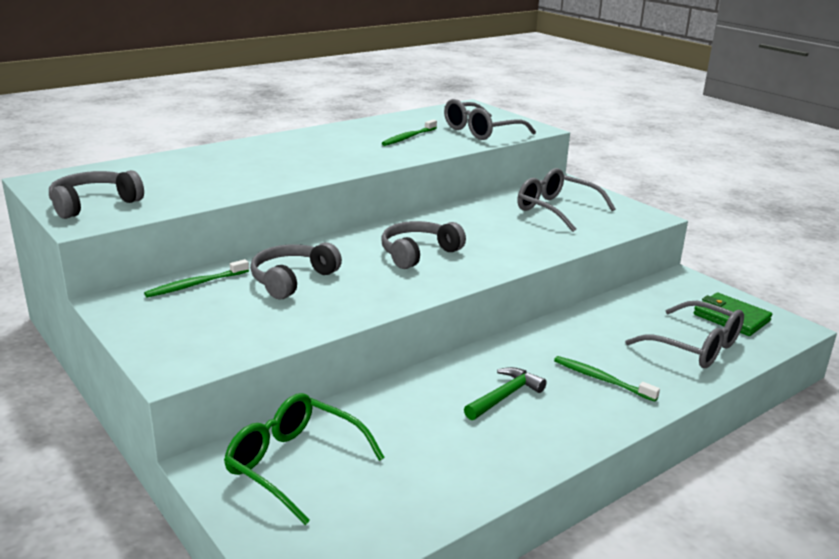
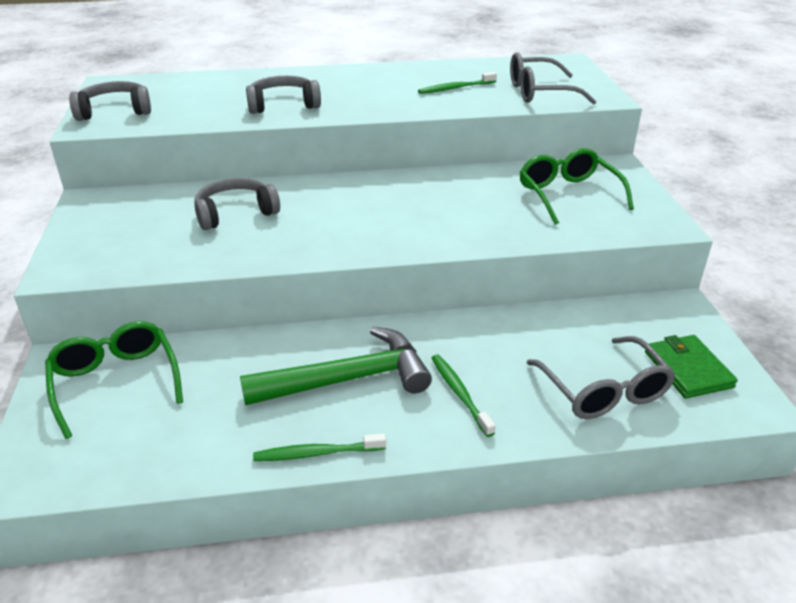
camera: 30 degrees right, 10 degrees up
(196, 284) = (160, 199): green toothbrush -> green toothbrush (317, 453)
(418, 253) = (371, 213): grey headphones -> grey headphones (283, 105)
(505, 396) = (347, 379): green hammer -> green hammer, size x1.83
(556, 209) = (568, 194): grey glasses -> green glasses

